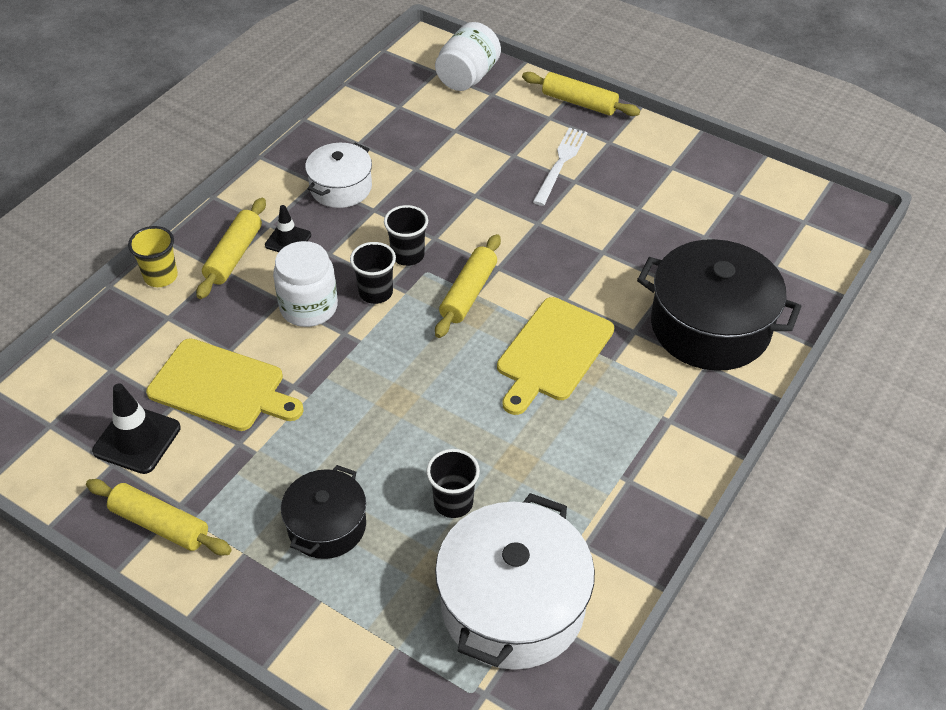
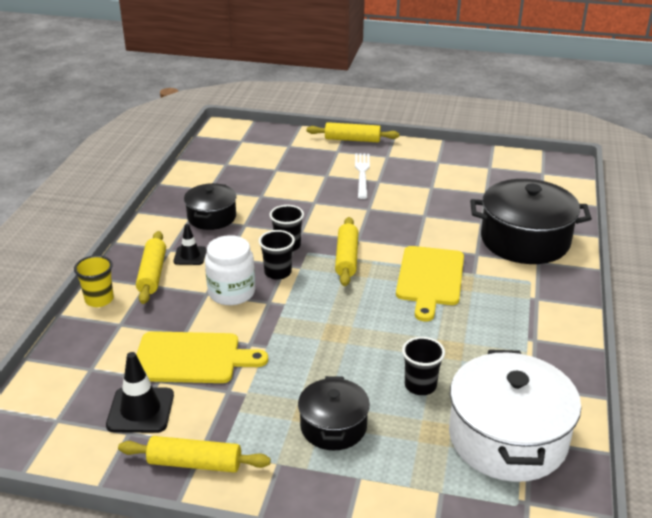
camera: 20 degrees left, 15 degrees down
(341, 187) = (212, 217): white pot -> black pot
(467, 77) = (265, 139): white jar -> none

